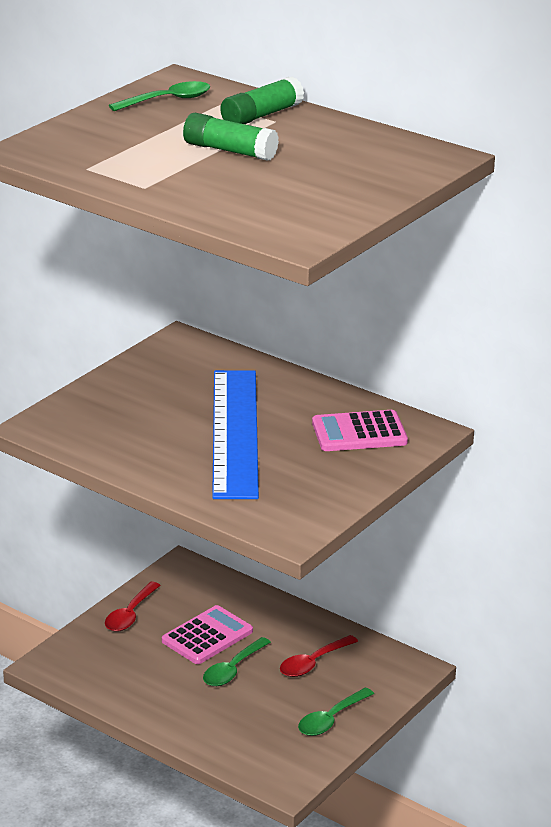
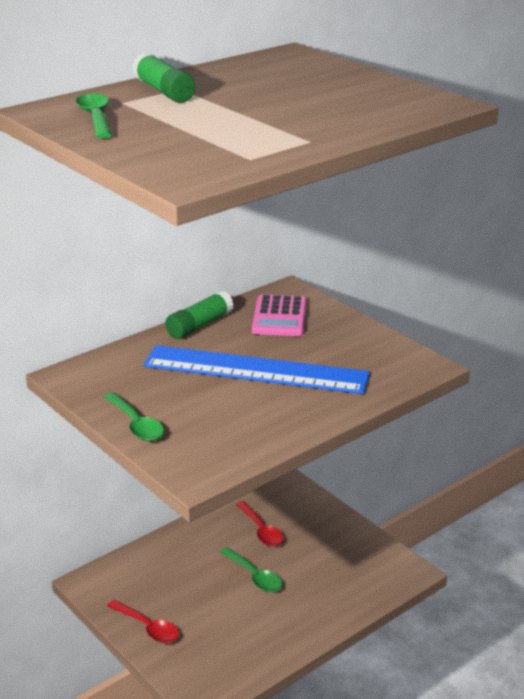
camera: 75 degrees left, 0 degrees up
(207, 636) = (201, 583): pink calculator -> none
(230, 151) = (240, 107): green glue stick -> green glue stick (199, 325)
(331, 719) = (336, 534): green spoon -> green spoon (136, 424)

